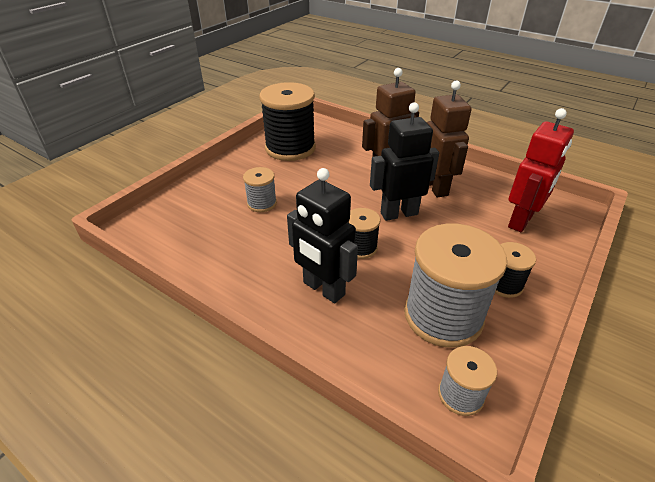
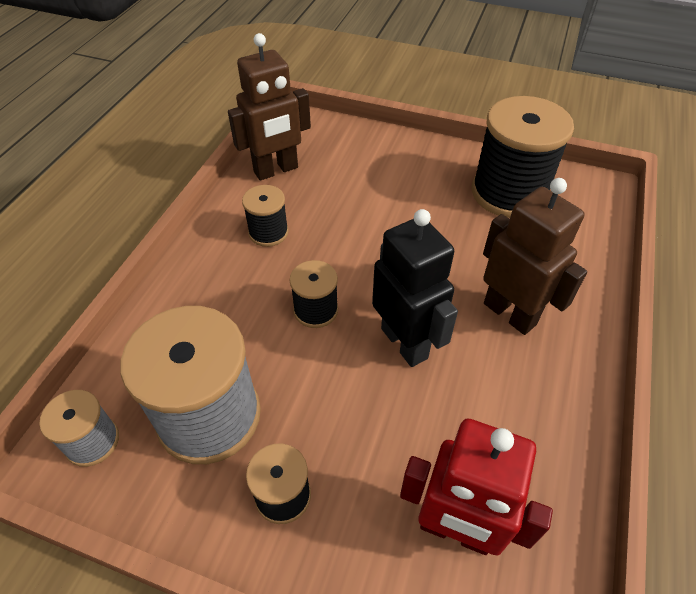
camera: 75 degrees right, 10 degrees up
(262, 203) = (369, 199): grey spool -> none
(269, 261) = (268, 232): none -> black spool
(323, 289) = (234, 288): black robot -> none
(436, 187) = (498, 386): brown robot -> brown robot (276, 170)

